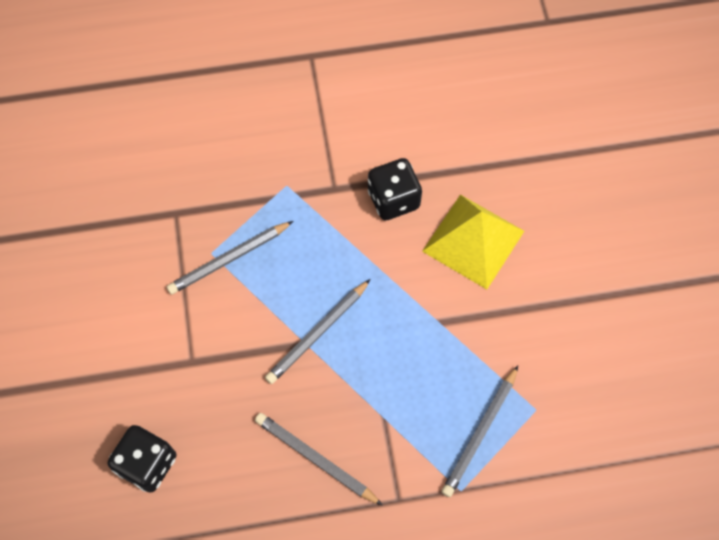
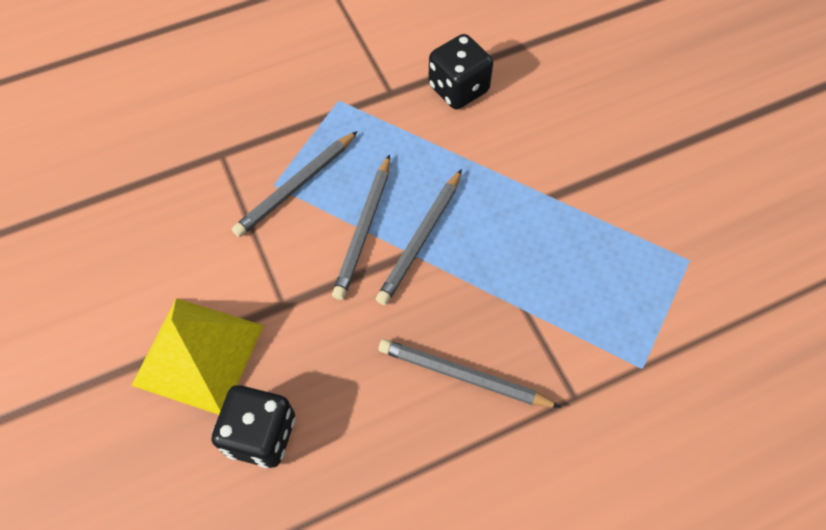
camera: 15 degrees left, 5 degrees down
(473, 241) = (556, 109): yellow pyramid -> yellow pyramid (198, 354)
(480, 433) = (639, 300): grey pencil -> grey pencil (364, 229)

